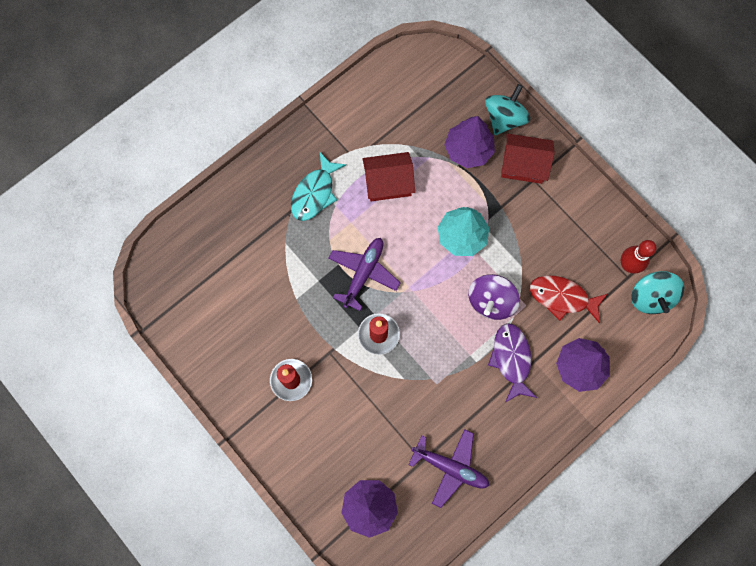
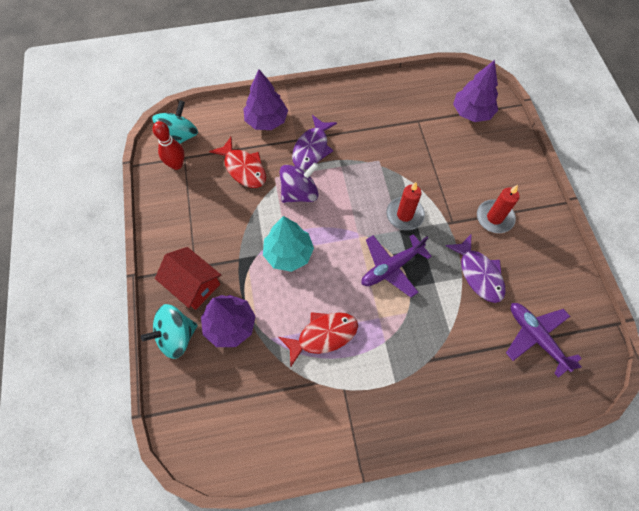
camera: 150 degrees left, 10 degrees down
(282, 311) = (478, 274): none -> purple fish
(315, 193) = (398, 365): turquoise fish -> none
(388, 183) = (323, 335): red house -> red fish
(450, 467) = (400, 108): purple plane -> purple plane (536, 337)

